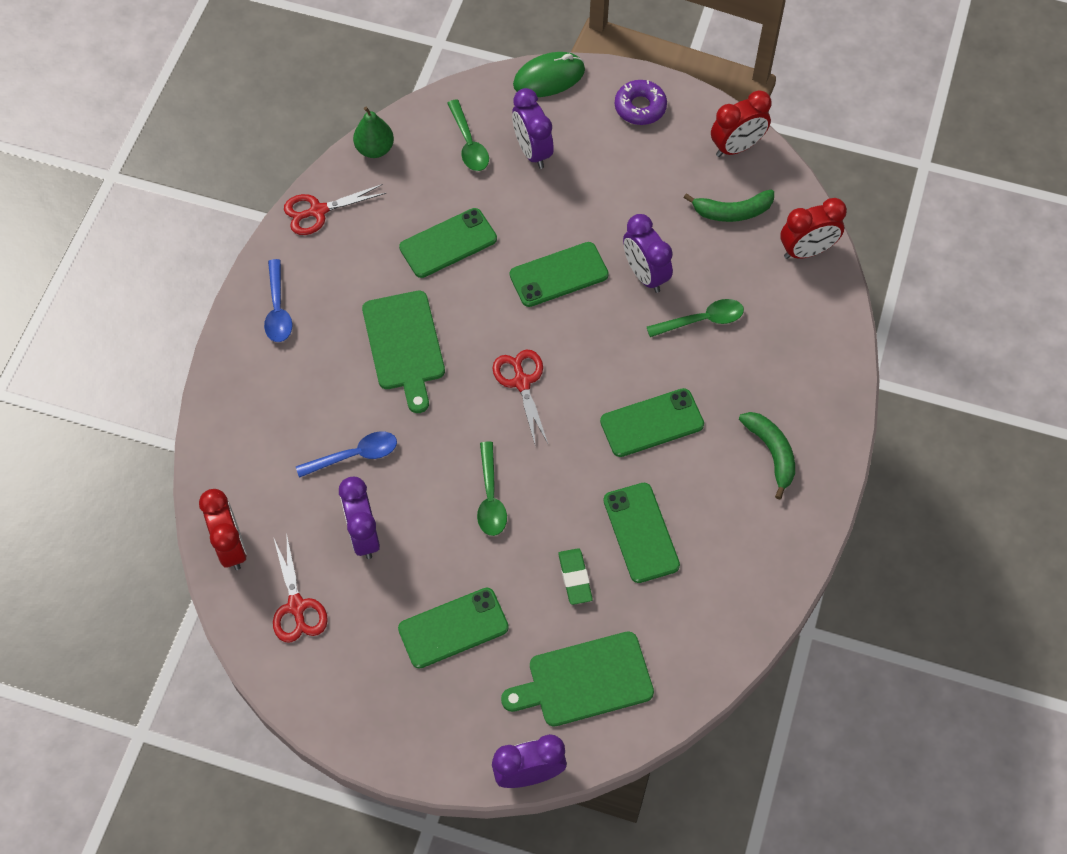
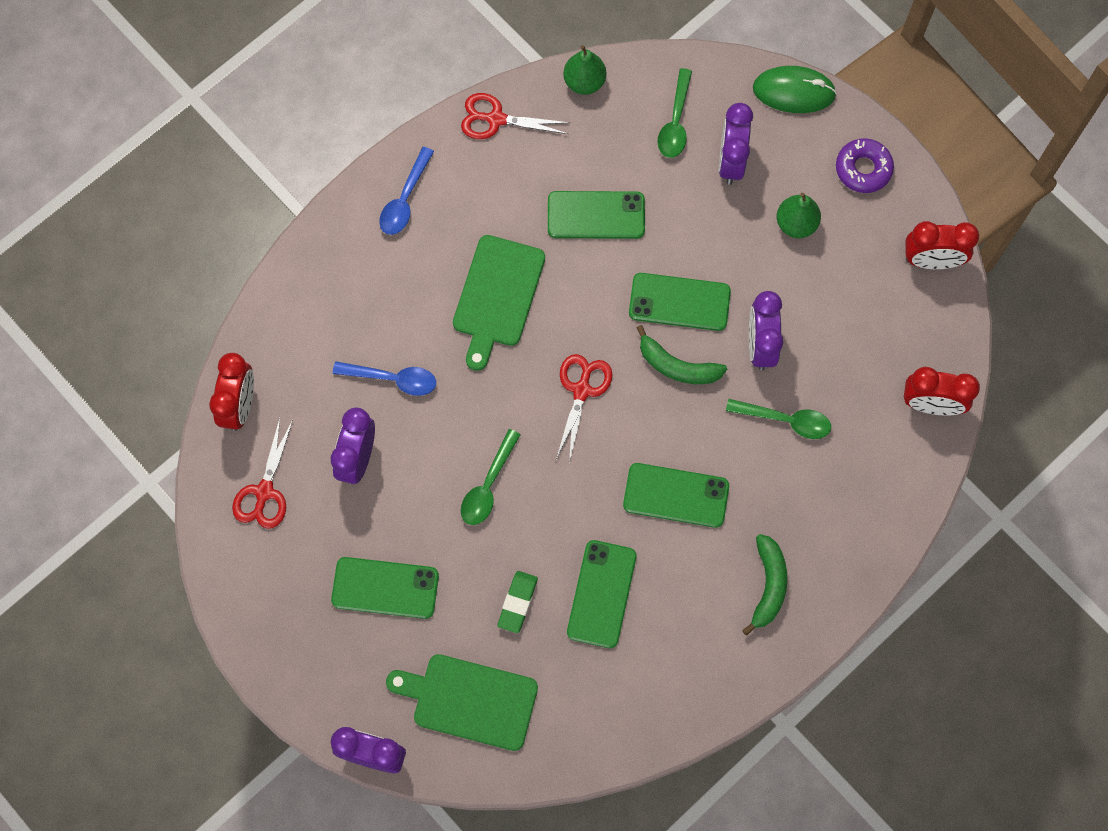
camera: 30 degrees right, 10 degrees up
(614, 171) = (796, 224): none -> green pear
(732, 212) = (884, 326): green banana -> green banana (677, 366)

